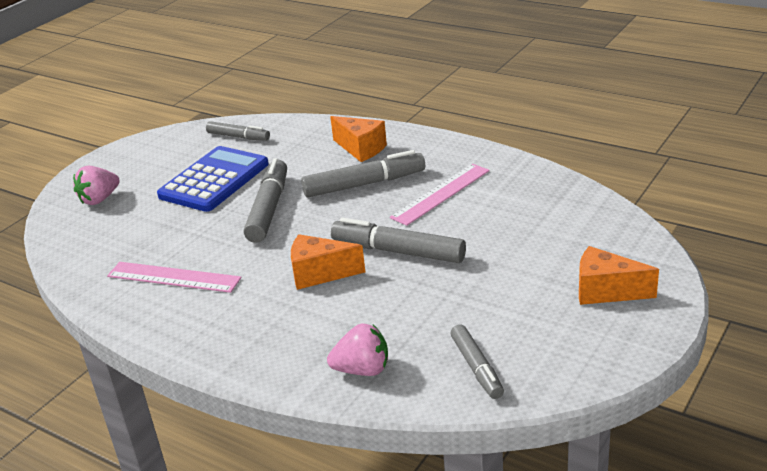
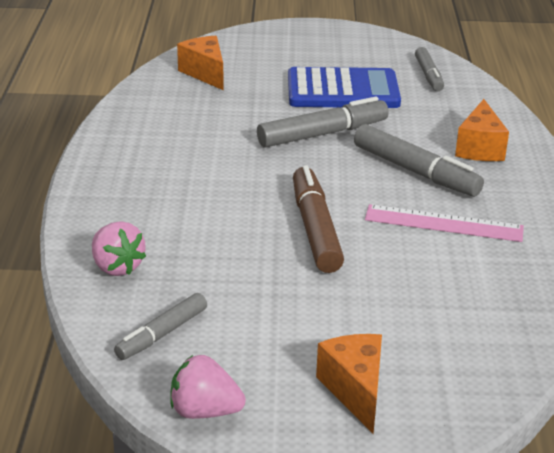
camera: 55 degrees right, 0 degrees up
(99, 199) = (262, 50): pink strawberry -> pink strawberry (204, 411)
(173, 277) = (180, 125): pink ruler -> none
(319, 274) = (242, 196): orange cheese -> orange cheese (205, 73)
(398, 251) = (315, 229): grey marker -> brown marker

